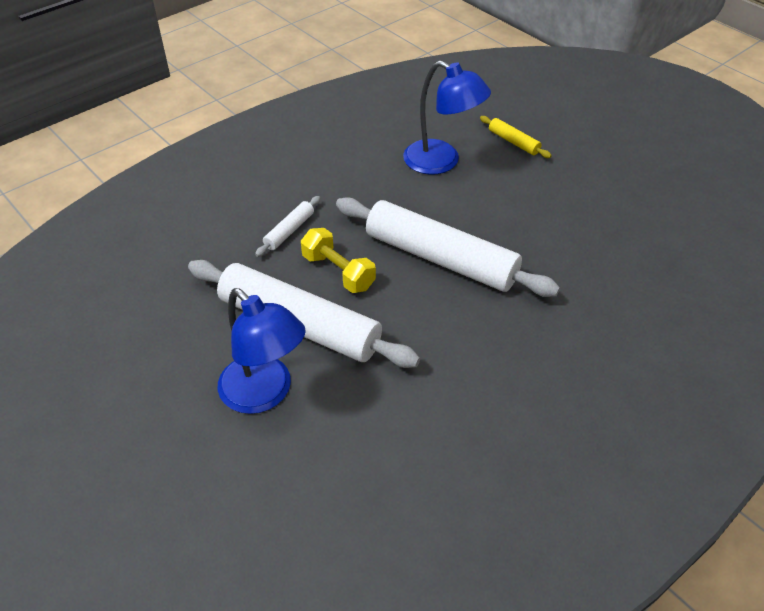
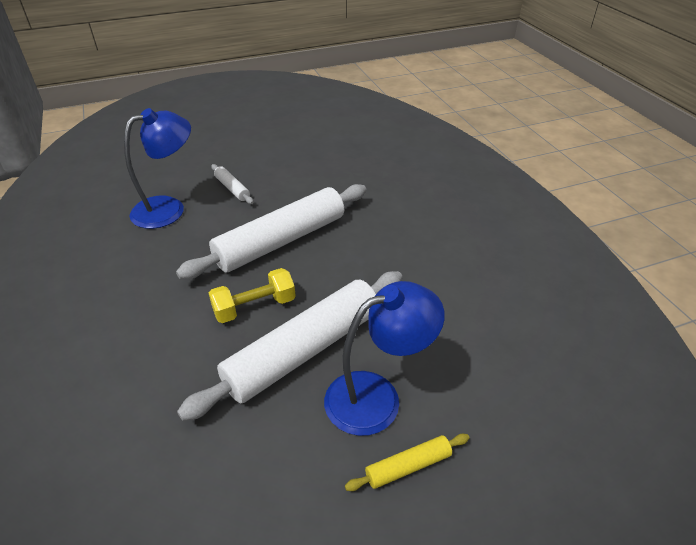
camera: 70 degrees left, 5 degrees down
(289, 231) = (173, 329): white rolling pin -> white rolling pin (232, 188)
(513, 142) = (181, 167): yellow rolling pin -> yellow rolling pin (408, 466)

